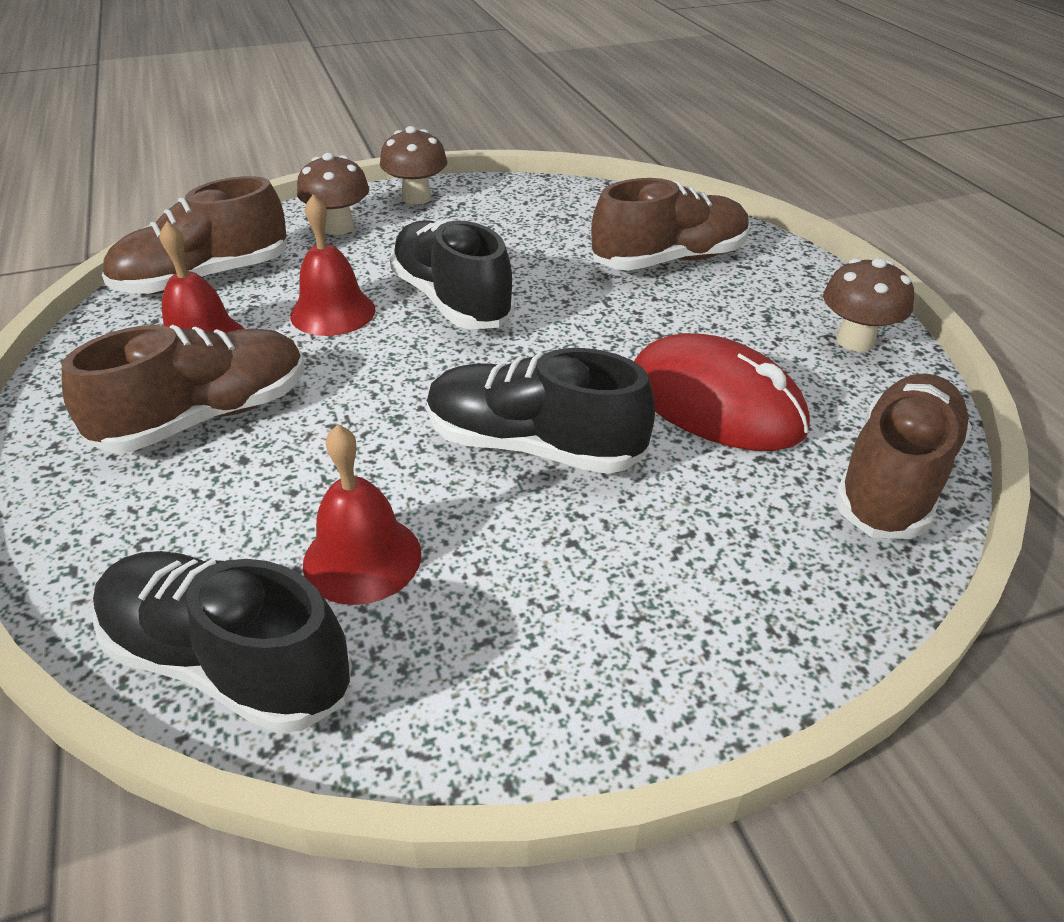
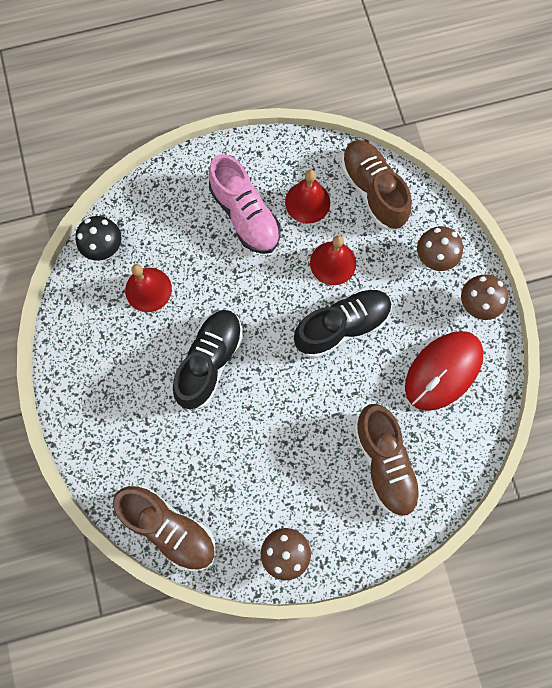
camera: 95 degrees right, 35 degrees up
(206, 417) = (245, 215): brown shoe -> pink shoe
(228, 663) = (104, 248): black shoe -> black mushroom
(715, 403) = (234, 456): red mouse -> red mouse (443, 371)

